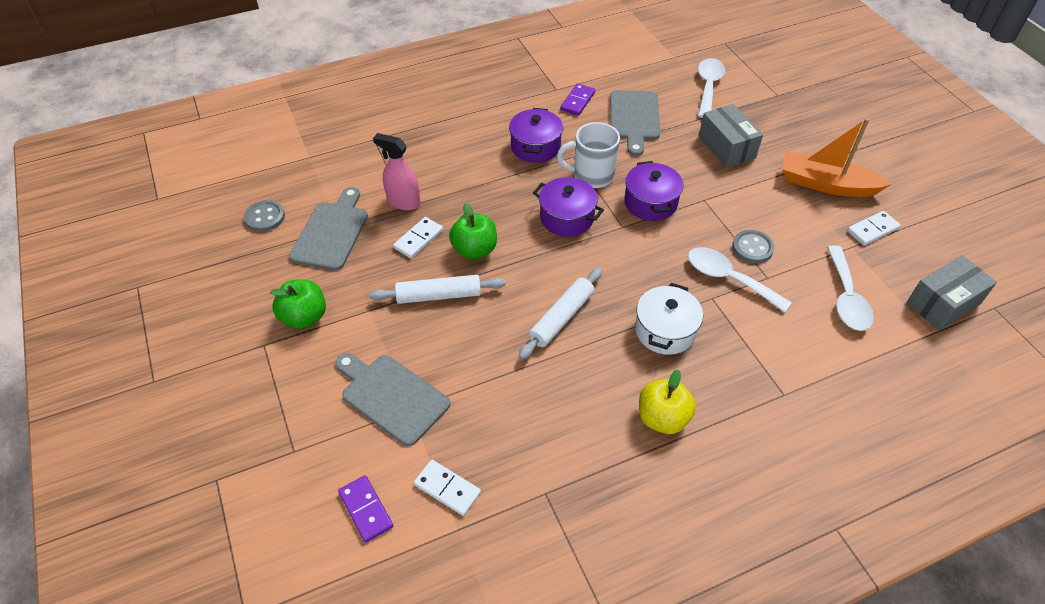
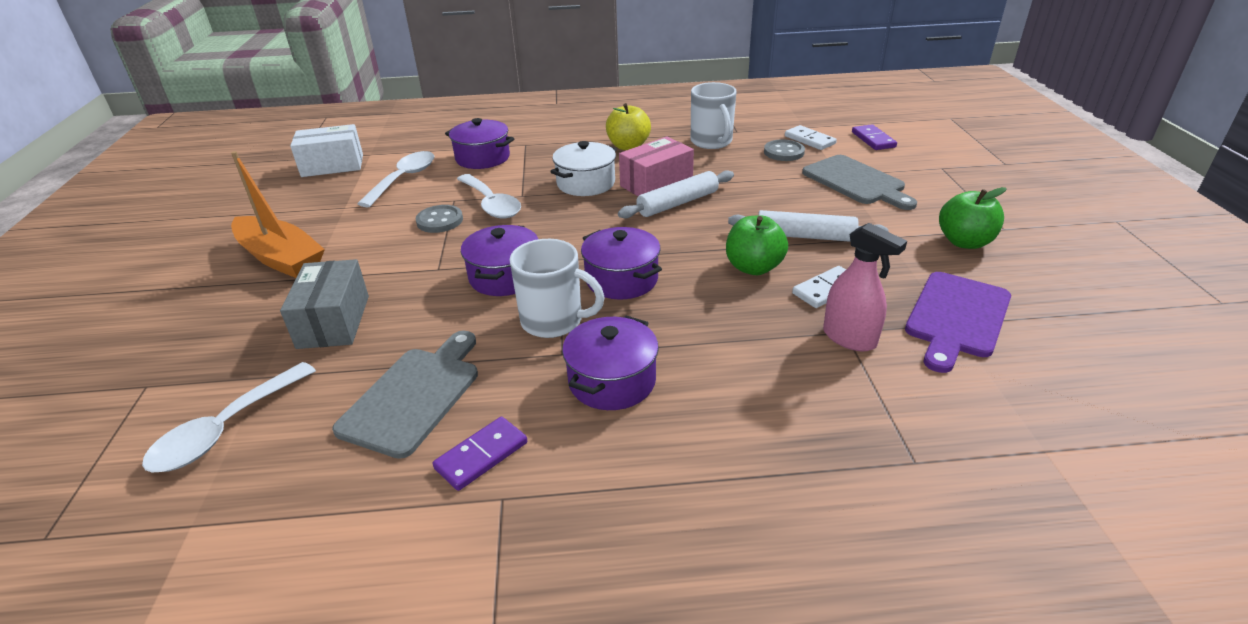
camera: 160 degrees left, 15 degrees down
(265, 217) = (1078, 356): grey button -> grey button (783, 152)
(331, 232) = (956, 317): grey cutting board -> purple cutting board
(568, 453) = (712, 142): none -> white mug
(595, 345) = (656, 184): none -> pink box
(805, 353) = (482, 158): none -> purple pot
(872, 230) = (303, 215): white domino -> none
(943, 303) = (332, 165): grey box -> white box

